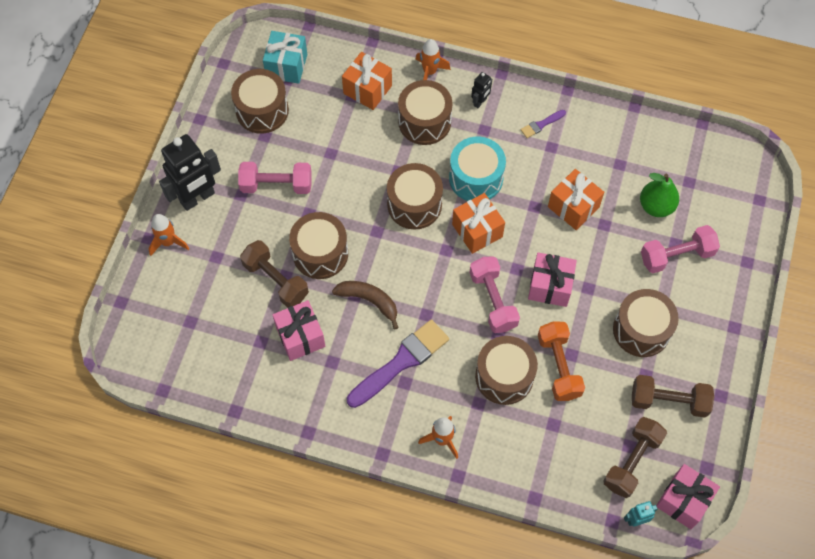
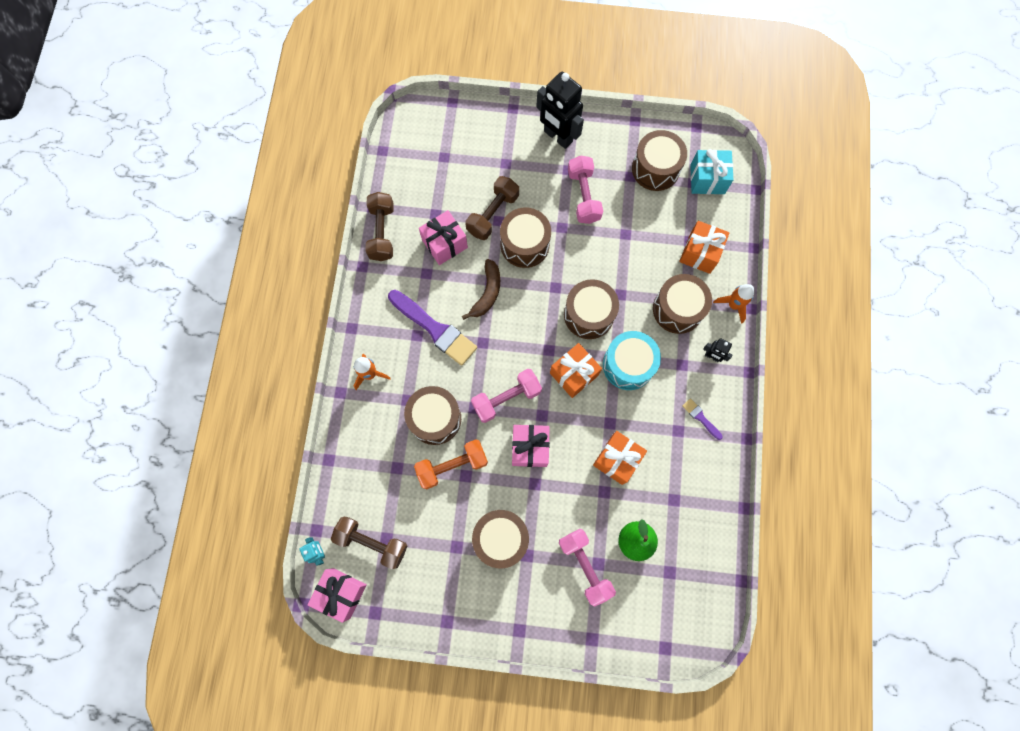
camera: 80 degrees right, 10 degrees up
(168, 242) = (512, 124): orange rocket -> none
(668, 401) = (434, 571): brown dumbbell -> brown dumbbell (382, 232)

